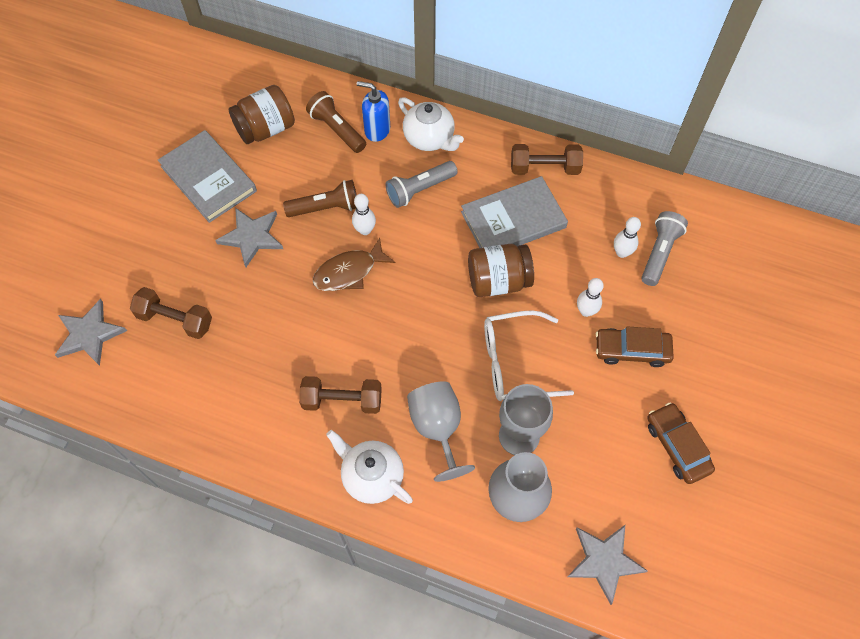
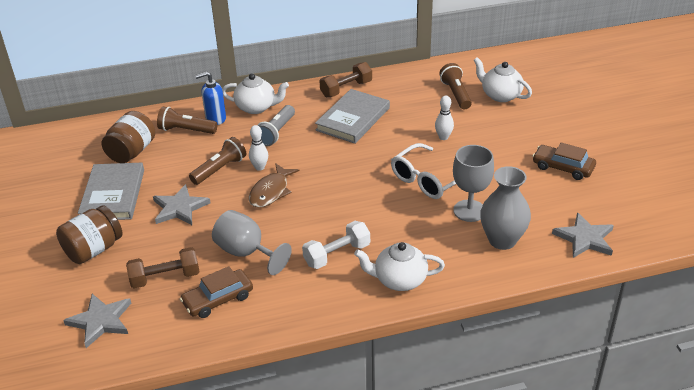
camera: 35 degrees left, 25 degrees down
(208, 178) = (113, 195): grey book -> grey book turned 75 degrees clockwise
(342, 400) = (337, 254): brown dumbbell -> white dumbbell
(437, 428) = (415, 234): grey goblet -> grey goblet (246, 253)
(498, 281) = (375, 149): brown jar -> brown jar (93, 250)
(622, 252) = (434, 103): white bowling pin -> none
(632, 350) = (489, 141): brown car -> brown car (218, 299)
(659, 253) = (455, 94): grey flashlight -> brown flashlight
(709, 288) = (500, 95): none -> white teapot

